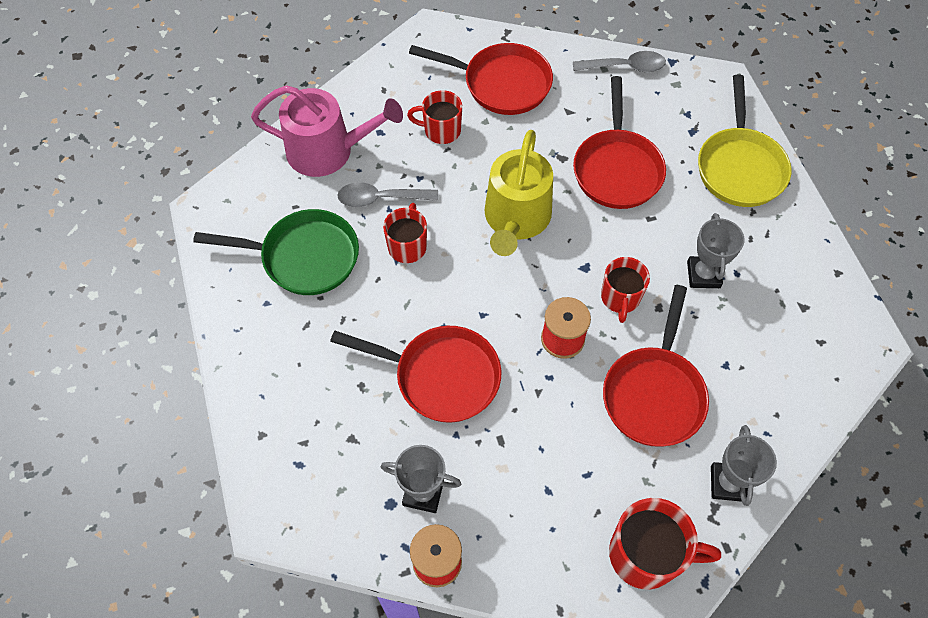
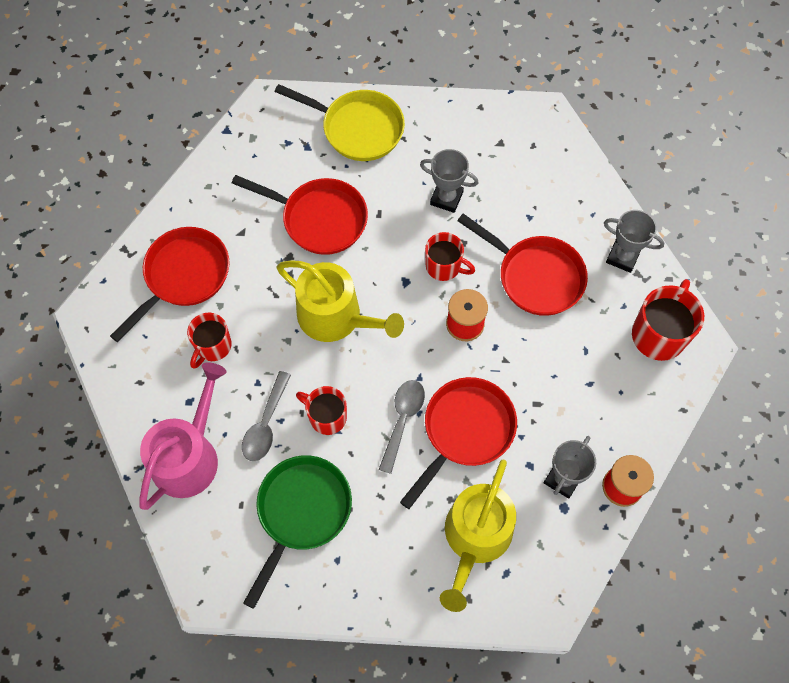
camera: 70 degrees left, 5 degrees up
(327, 422) = (475, 538): none -> yellow watering can
(625, 67) = (214, 169): grey spoon -> grey spoon (402, 420)

